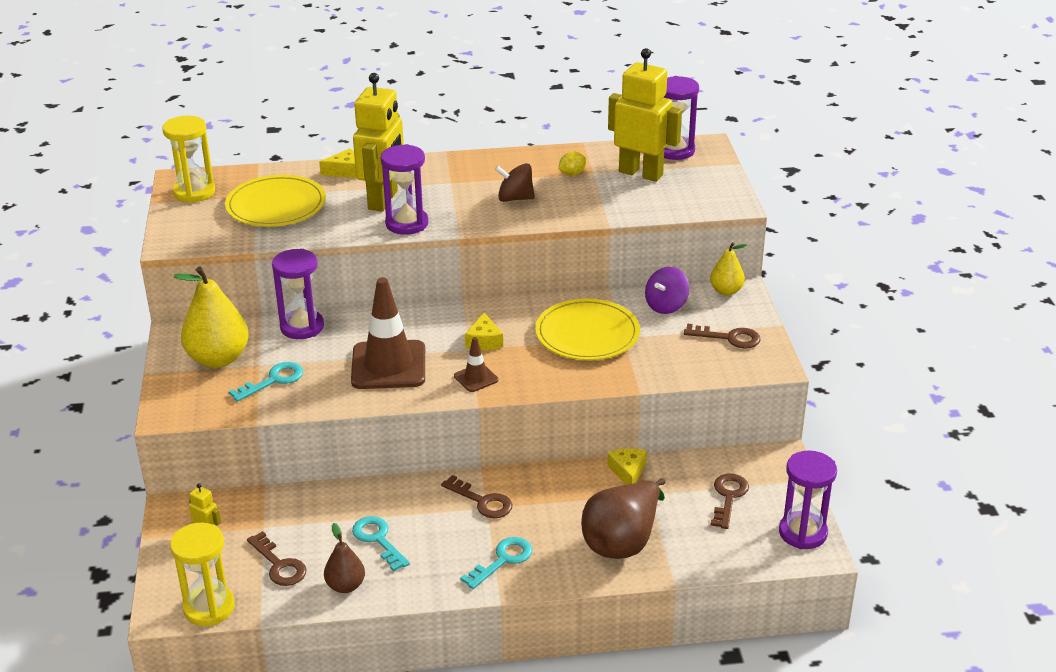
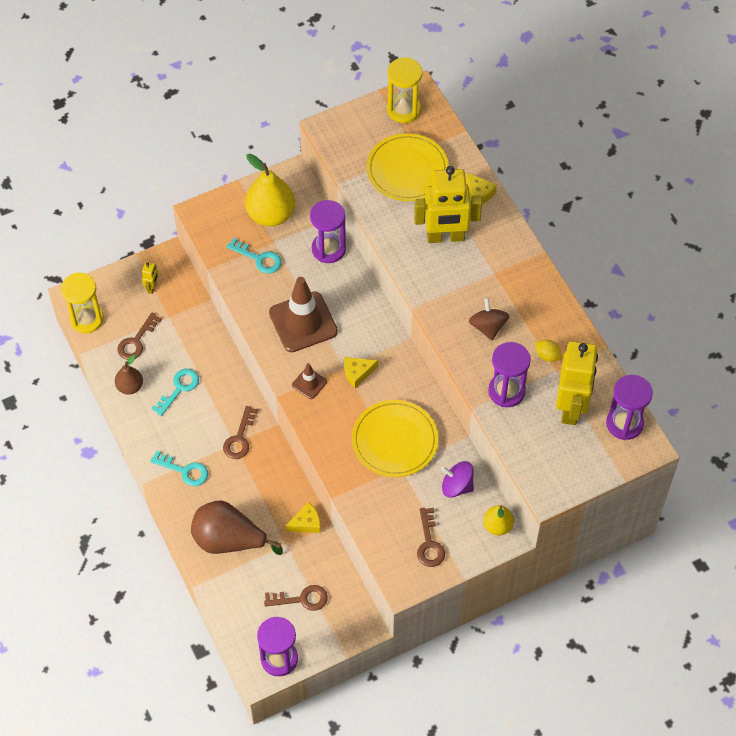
camera: 70 degrees right, 25 degrees up
(407, 223) = (417, 265): purple hourglass -> purple hourglass (506, 391)

